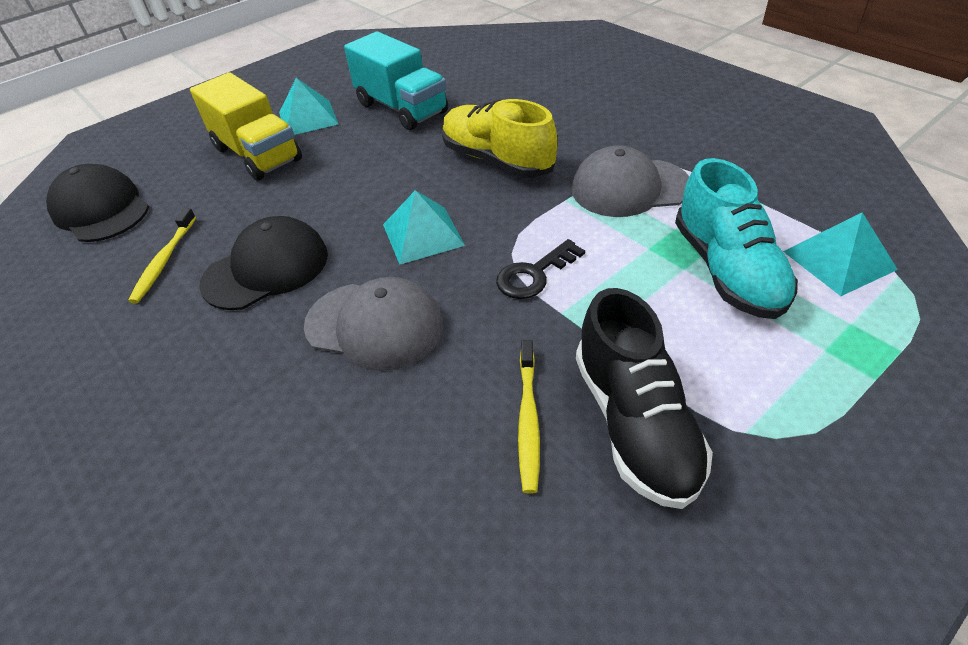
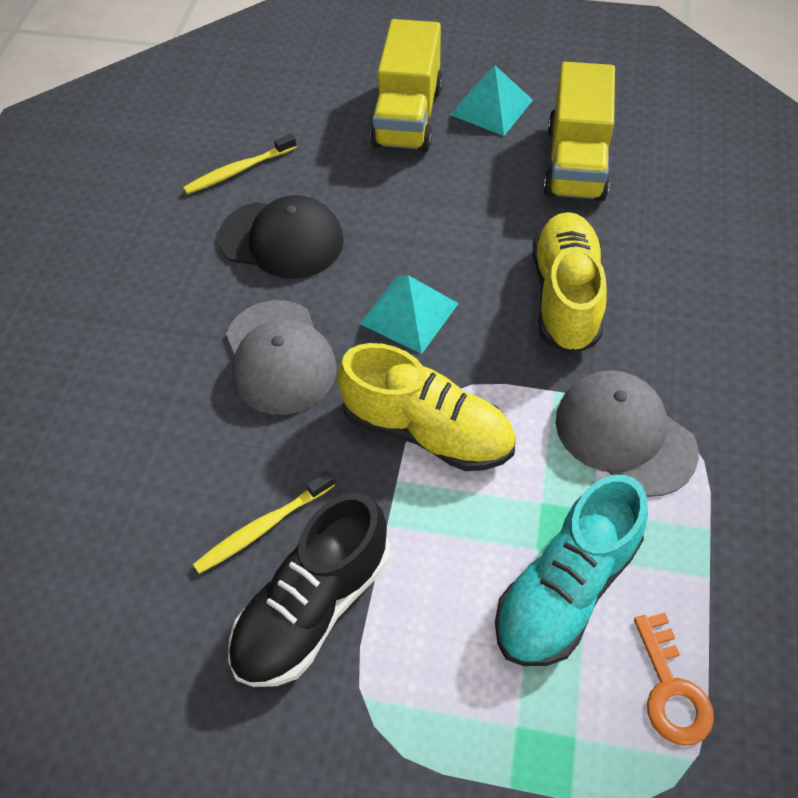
camera: 50 degrees right, 10 degrees up
(101, 209) = (257, 82): black cap -> none
(401, 108) = (575, 163): turquoise truck -> yellow truck
(534, 274) = (427, 430): black key -> yellow shoe
(839, 260) = (671, 689): turquoise pyramid -> orange key

